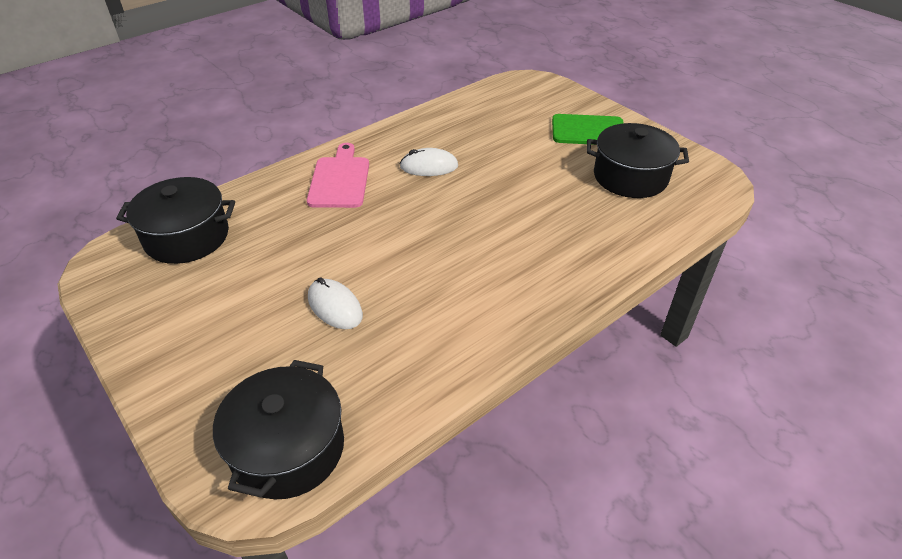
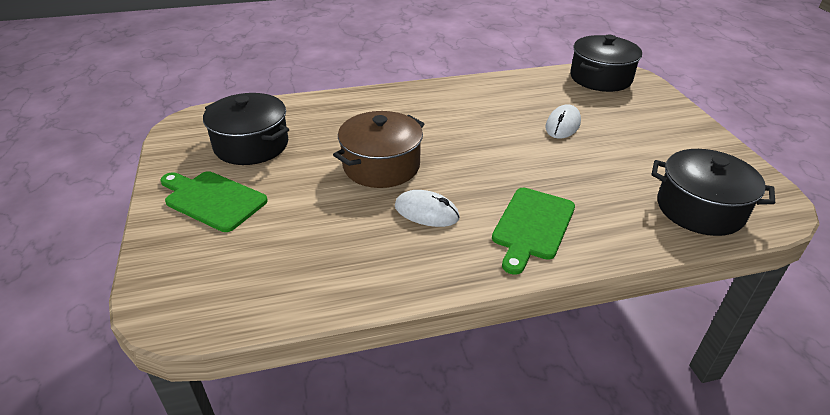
camera: 155 degrees left, 5 degrees down
(335, 307) = (562, 125): white mouse -> white mouse turned 45 degrees clockwise
(340, 180) = (532, 226): pink cutting board -> green cutting board
(497, 192) = (381, 166): none -> brown pot

